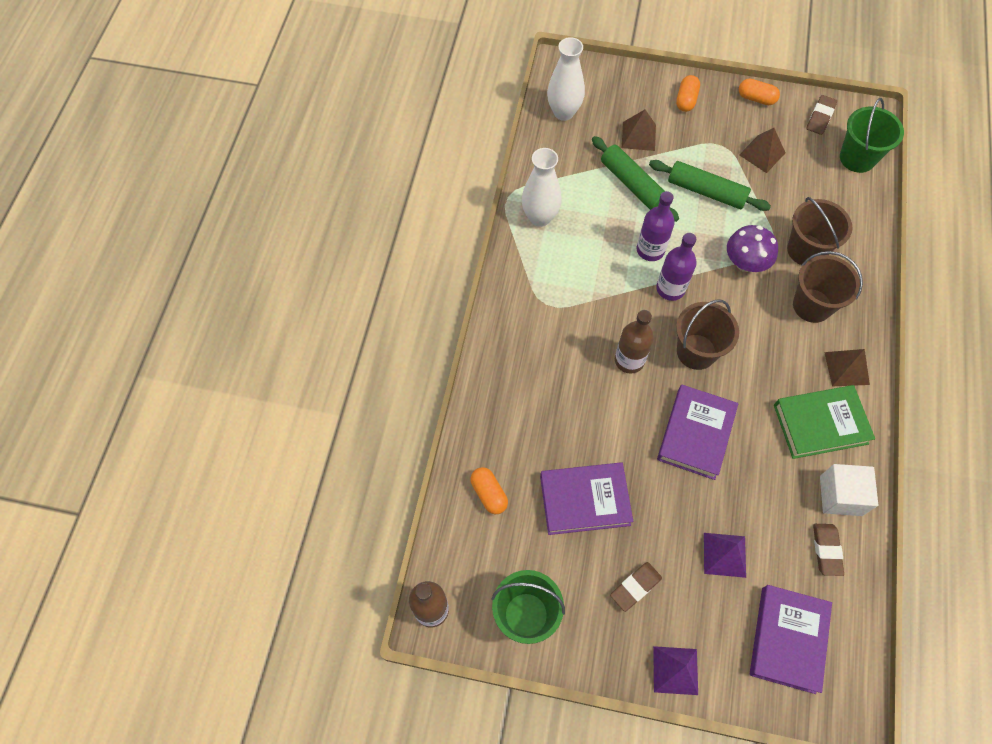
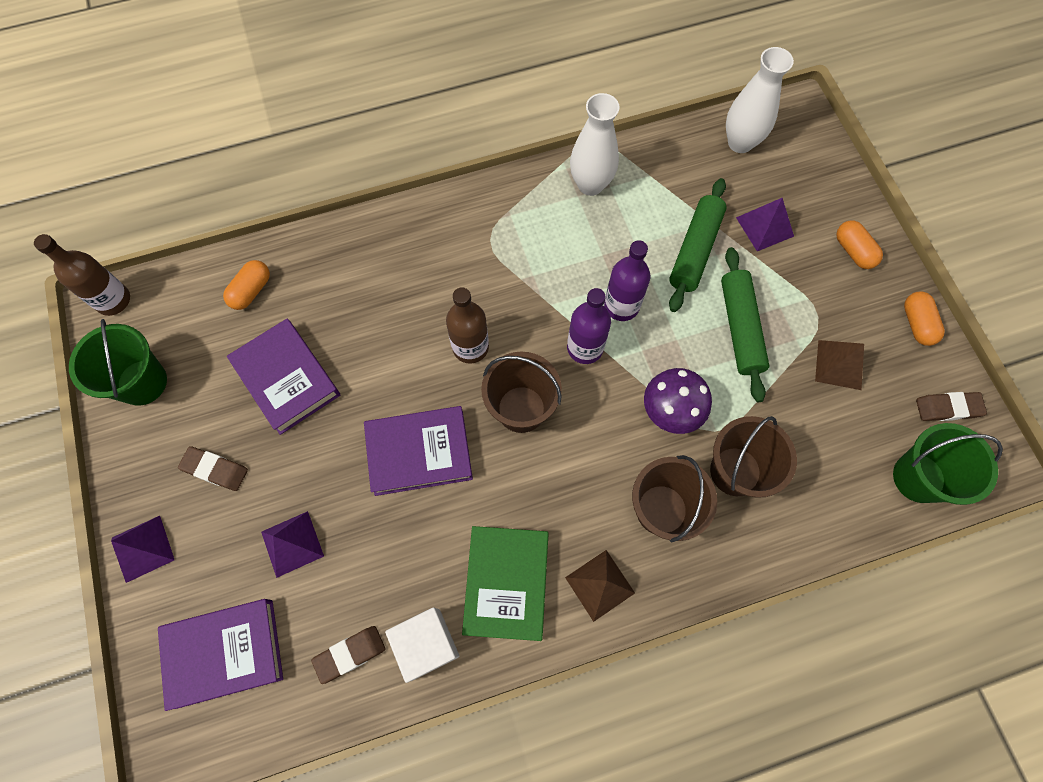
camera: 60 degrees right, 5 degrees up
(638, 136) = (764, 226): brown pyramid -> purple pyramid
(686, 100) = (853, 251): orange capsule -> orange capsule turned 75 degrees clockwise
(820, 424) = (506, 583): green book -> green book turned 45 degrees clockwise

